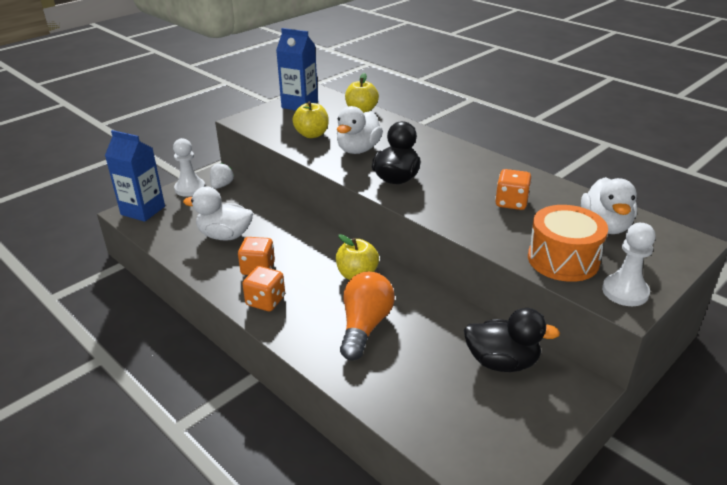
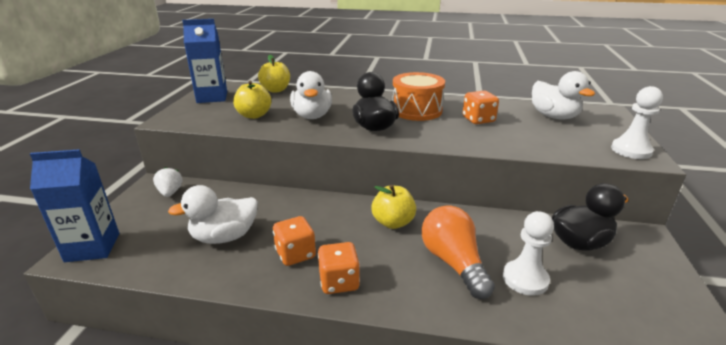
camera: 35 degrees left, 5 degrees down
(190, 188) = (134, 206): white pawn -> white pawn (525, 279)
(563, 260) = (567, 144): orange drum -> orange drum (416, 110)

